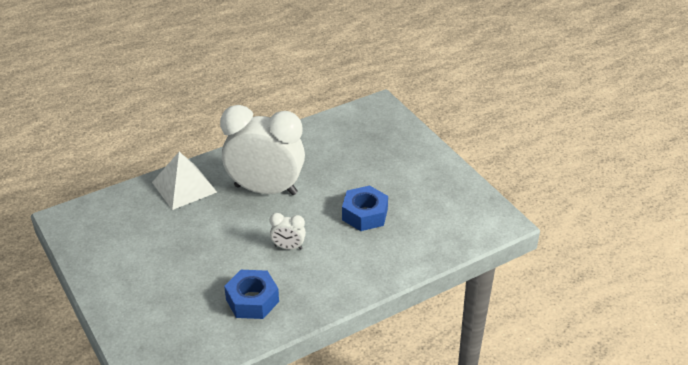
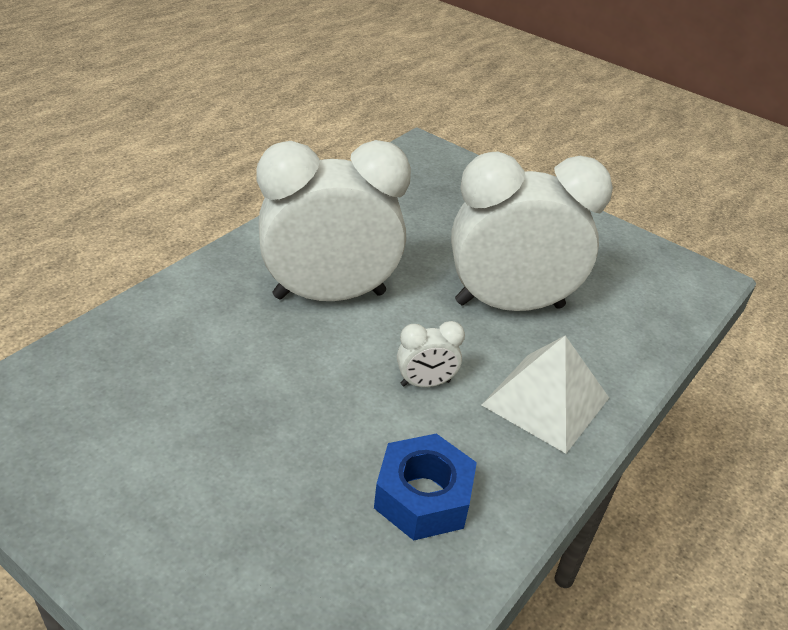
camera: 25 degrees left, 0 degrees up
(184, 187) = (184, 316): white pyramid -> white pyramid (545, 401)
(365, 214) = (509, 304): blue nut -> white clock

